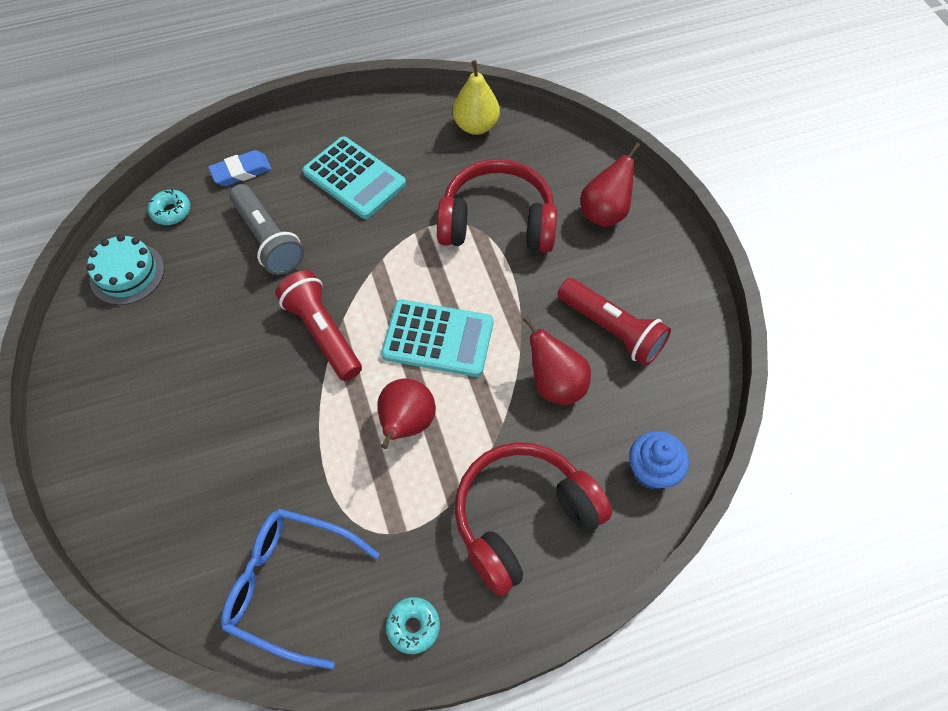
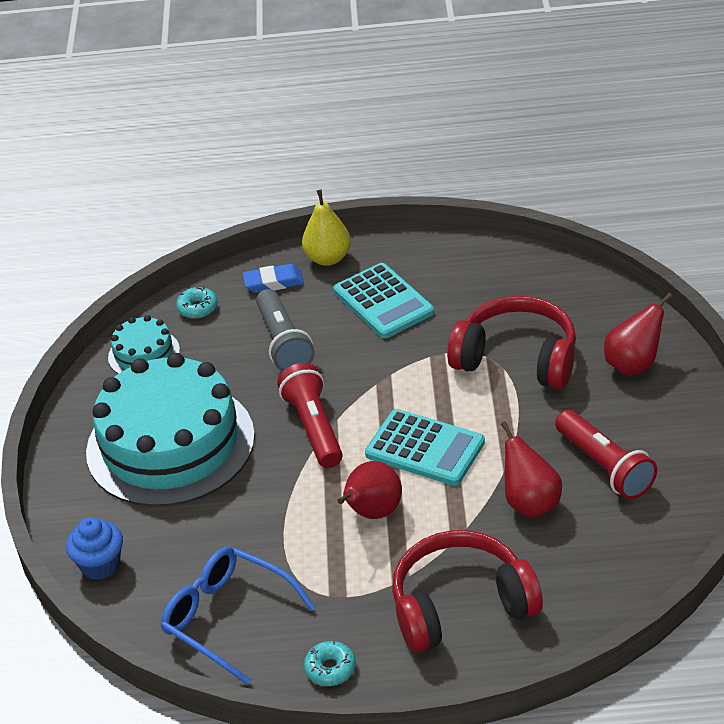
camera: 20 degrees right, 20 degrees down
(179, 378) = (170, 444): none -> turquoise cake
(476, 126) = (523, 270): yellow pear -> yellow pear (328, 258)
(652, 470) = (603, 589): blue cupcake -> blue cupcake (100, 565)

